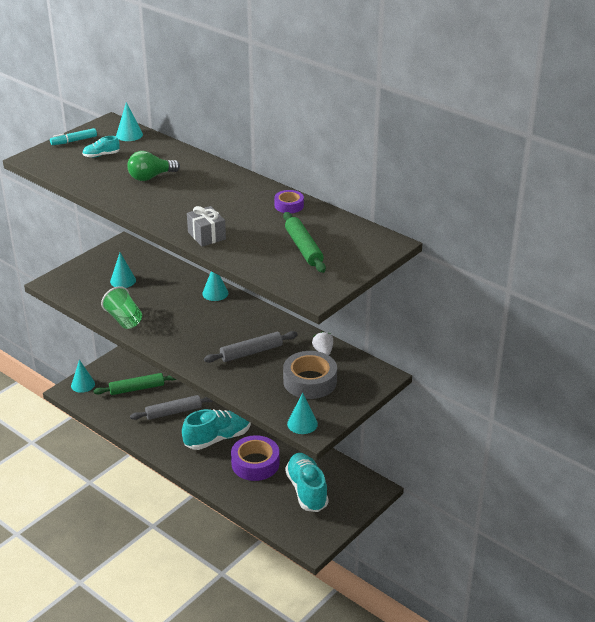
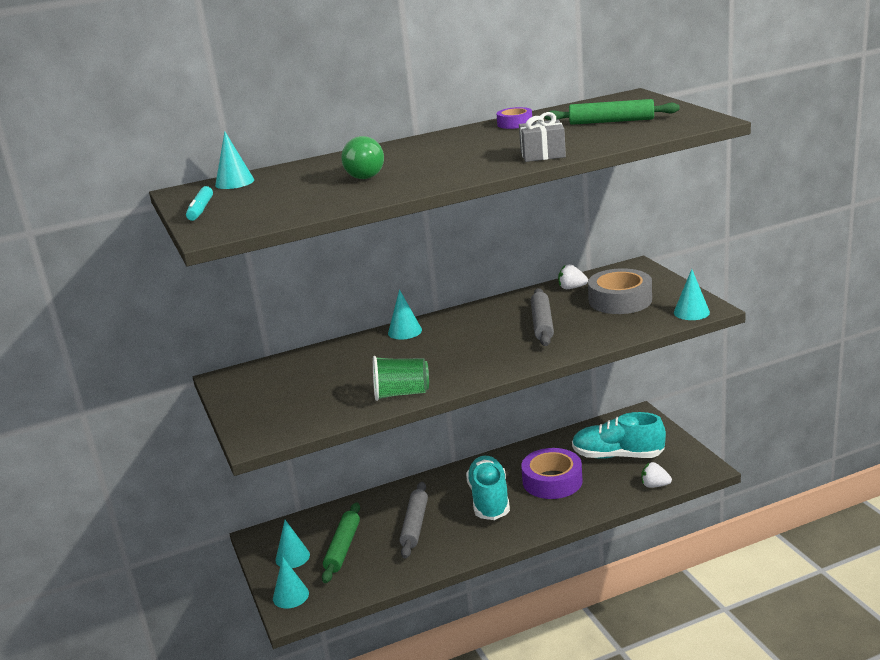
camera: 60 degrees left, 10 degrees down
(101, 155) = (267, 196): turquoise shoe -> none
(123, 281) = (311, 386): turquoise cone -> turquoise cone (292, 557)
(274, 521) = (655, 485): none -> white strawberry

